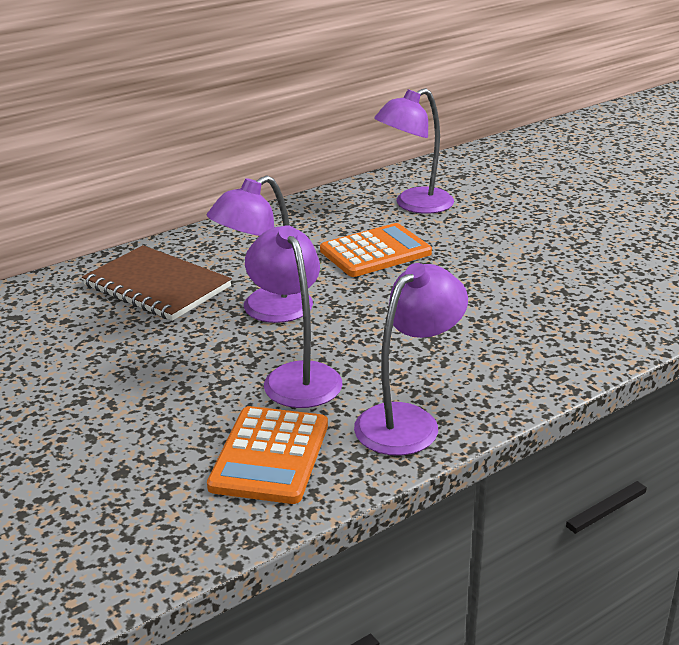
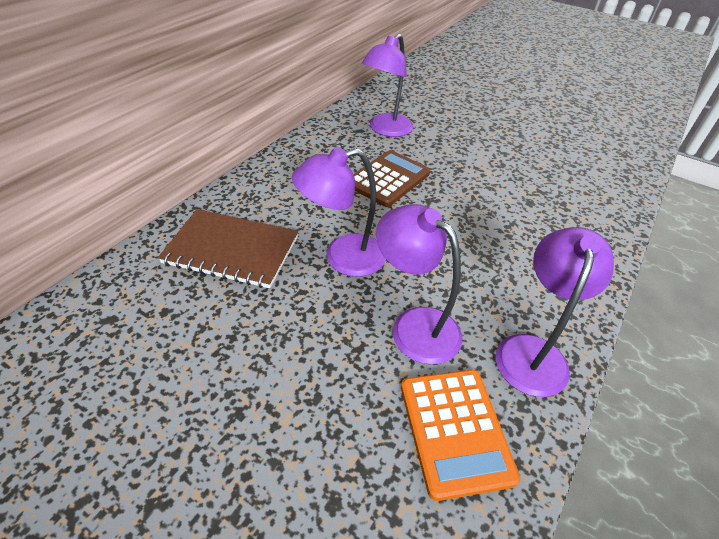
camera: 25 degrees left, 15 degrees up
(265, 311) = (343, 258): purple lamp -> purple lamp turned 45 degrees clockwise
(375, 252) = (388, 179): orange calculator -> brown calculator

